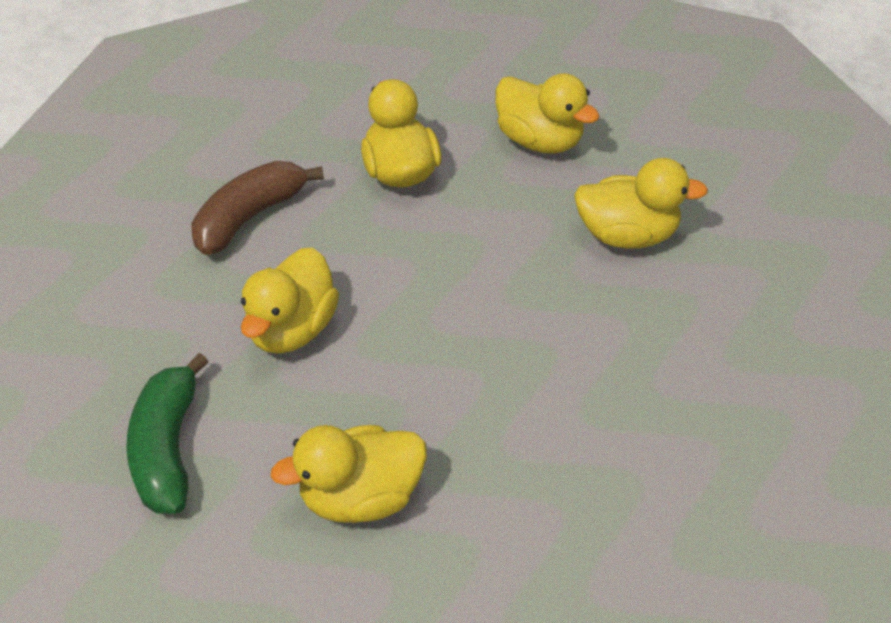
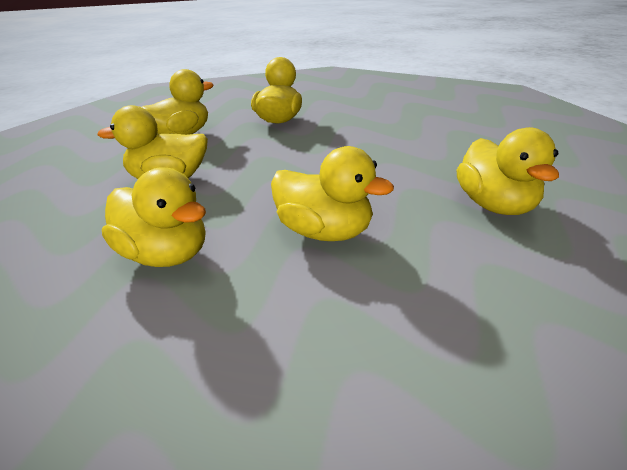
camera: 80 degrees left, 15 degrees down
(168, 448) = (475, 310): green banana -> none
(250, 217) = (166, 255): brown banana -> yellow duck

